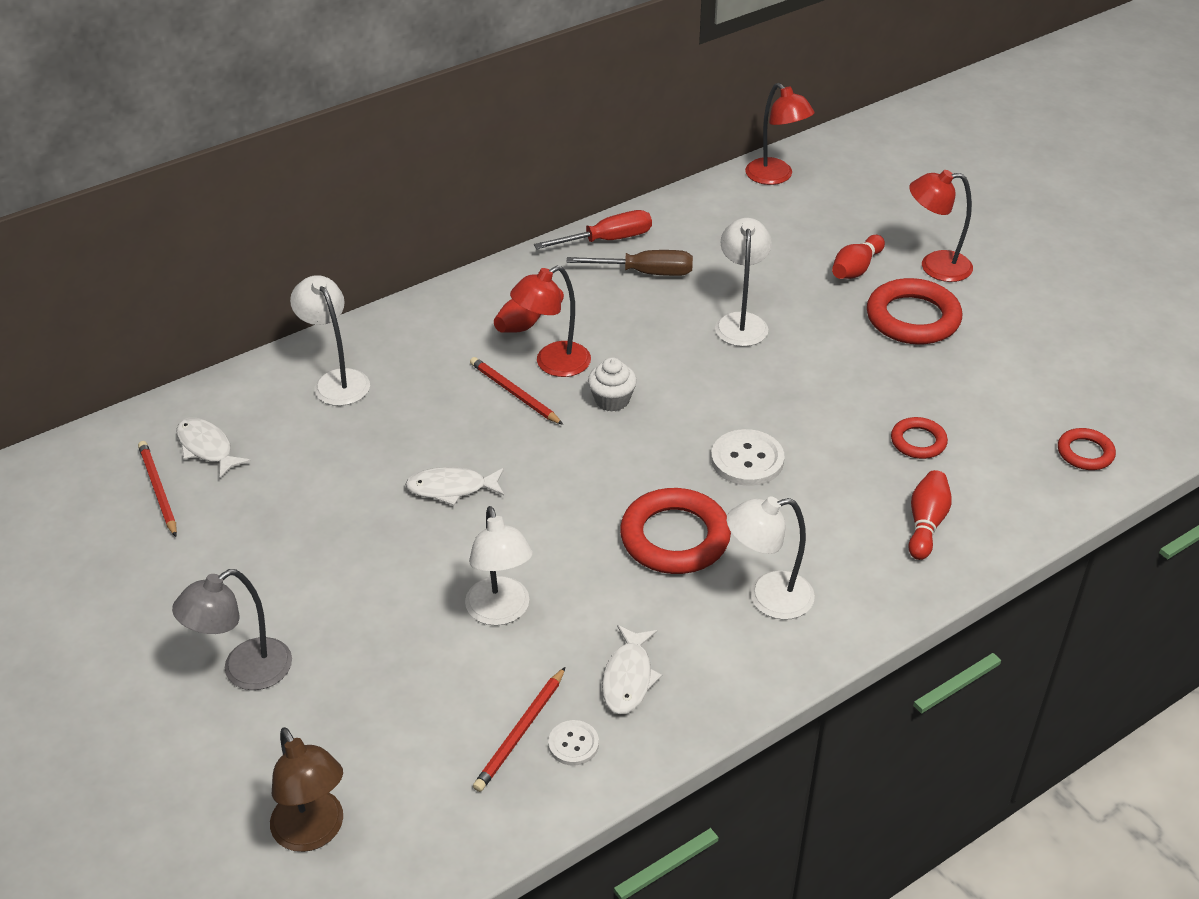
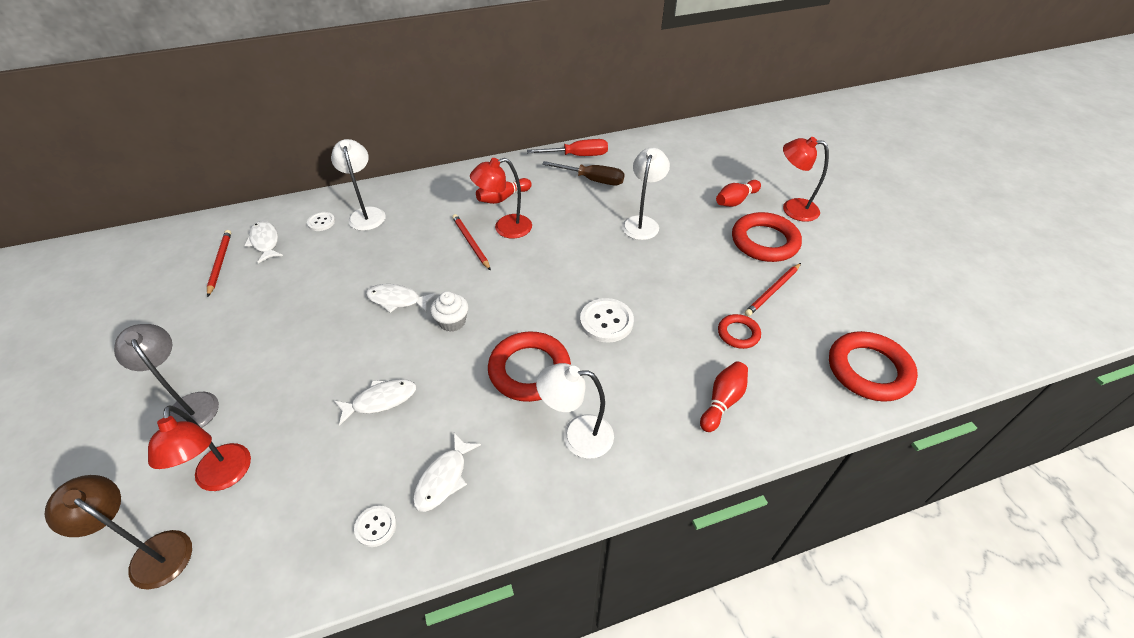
camera: 15 degrees right, 5 degrees up
(245, 672) = (189, 405): grey lamp -> grey lamp turned 75 degrees clockwise
(275, 405) = (321, 222): none -> white button
(314, 833) = (152, 553): brown lamp -> brown lamp turned 135 degrees clockwise
(501, 612) = (381, 400): white lamp -> white fish
(521, 732) = (343, 505): red pencil -> red pencil (772, 291)
(612, 400) = (532, 260): white cupcake -> white cupcake (452, 322)
(775, 177) = (702, 134): red lamp -> red lamp (223, 477)
(1085, 453) = (868, 370): red ring -> red ring, size x1.85

